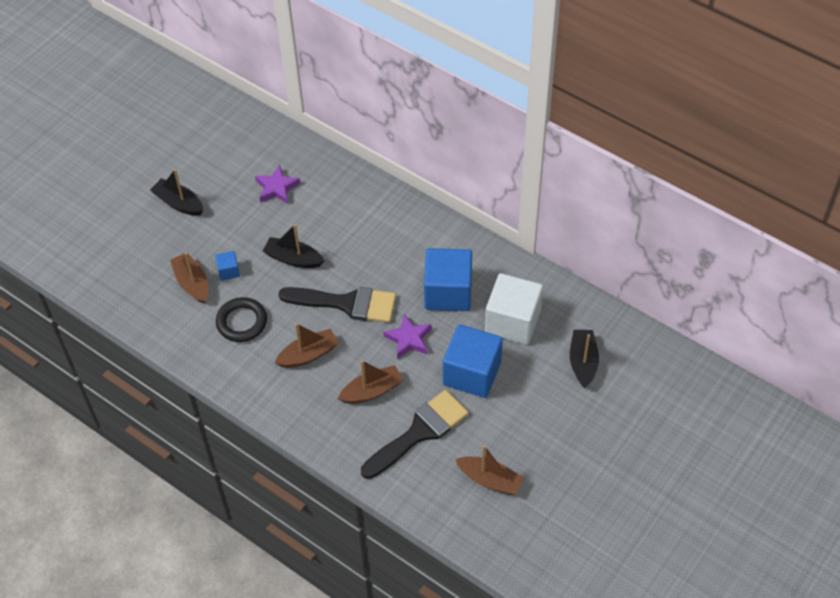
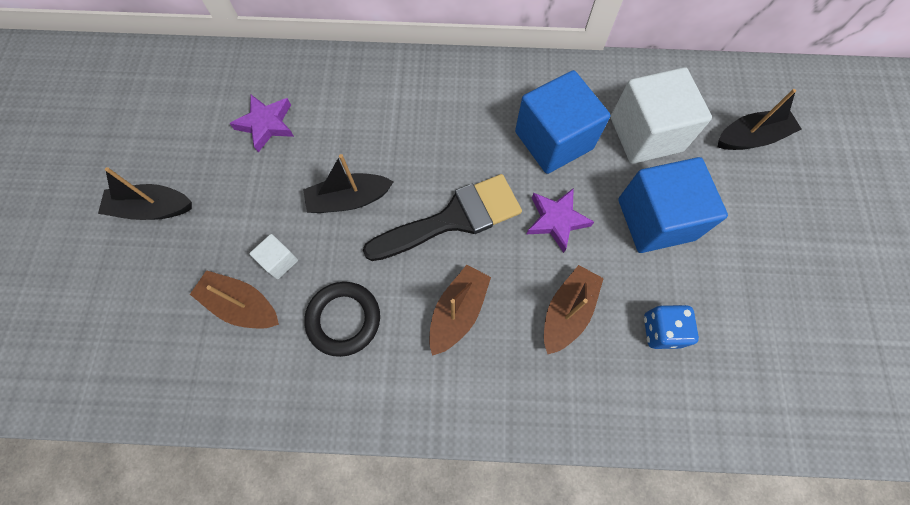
camera: 35 degrees left, 15 degrees up
(228, 271) = (279, 261): blue cube -> white cube
(419, 432) = (661, 330): black brush -> blue dice
(490, 480) = (784, 339): brown boat -> none
(583, 362) = (751, 137): black boat -> black boat turned 105 degrees clockwise

